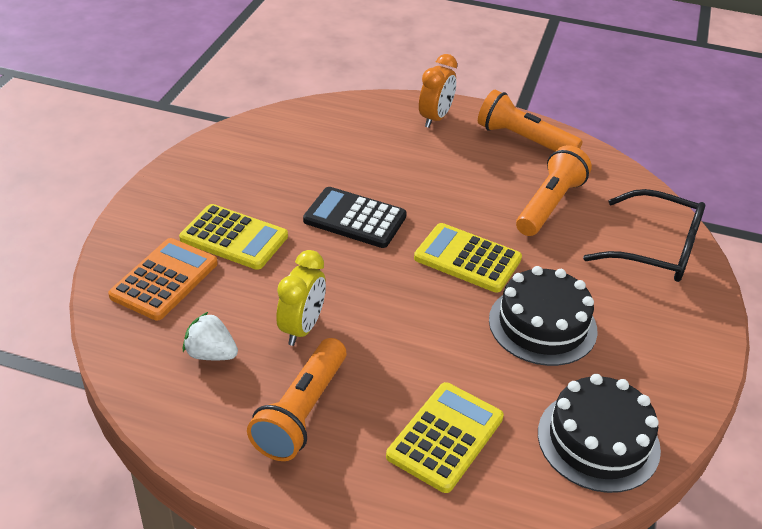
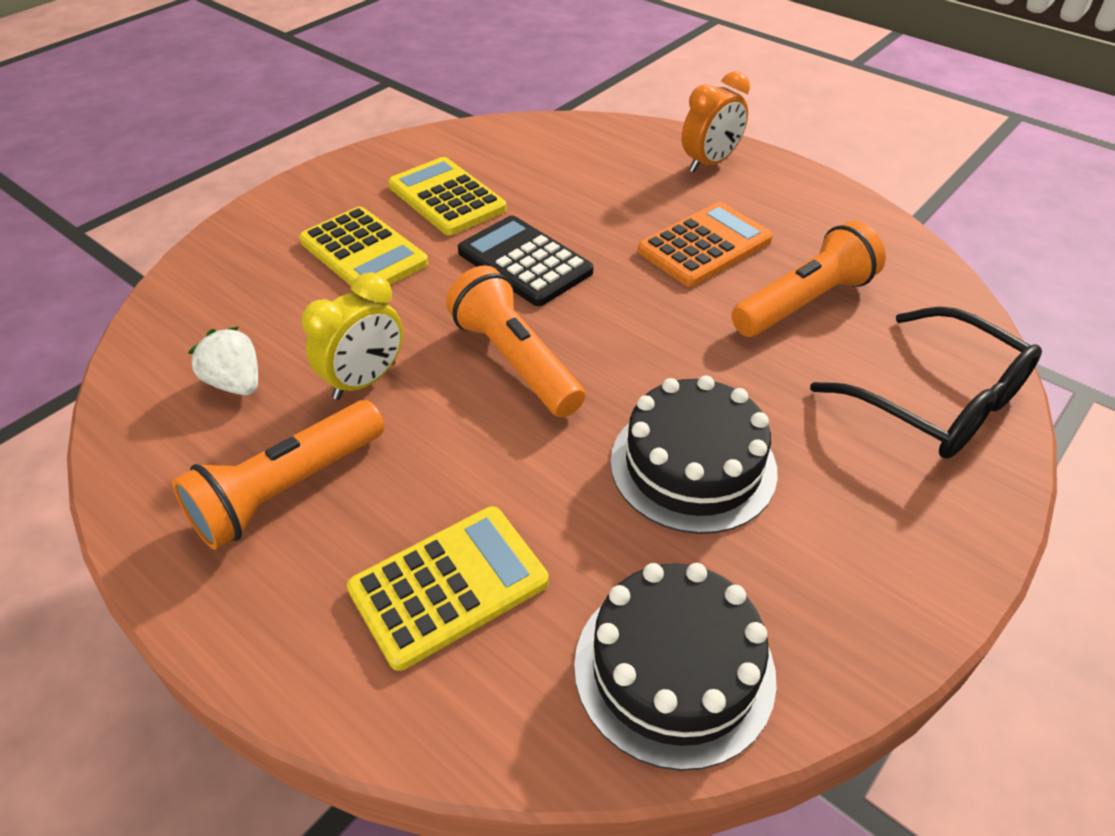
camera: 25 degrees right, 5 degrees up
(164, 280) = (251, 282): orange calculator -> orange calculator (704, 246)
(467, 259) = (640, 347): yellow calculator -> yellow calculator (447, 198)
(523, 140) = (817, 211): orange flashlight -> orange flashlight (515, 361)

